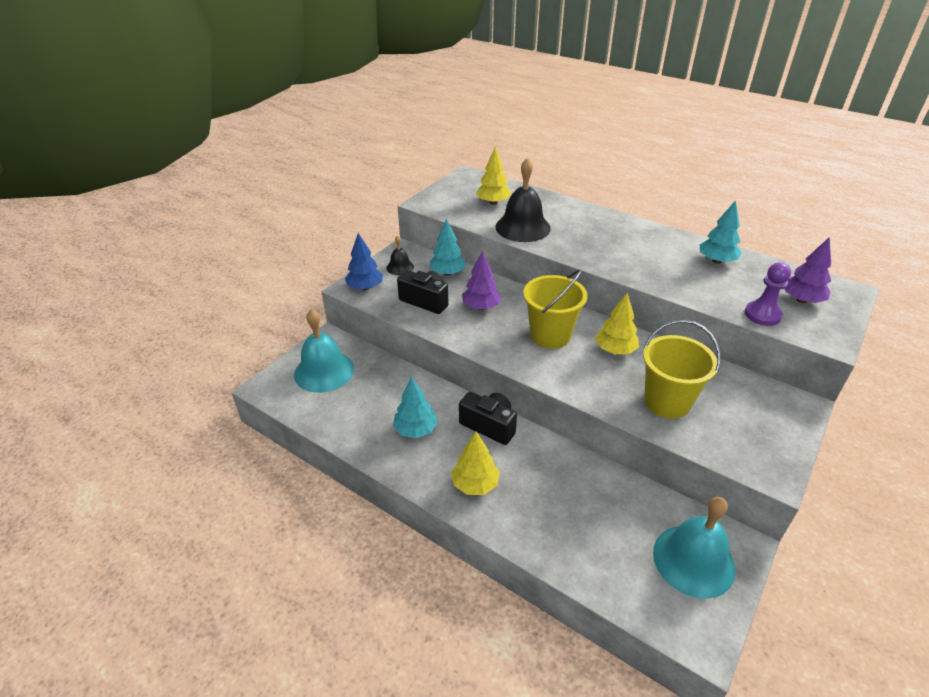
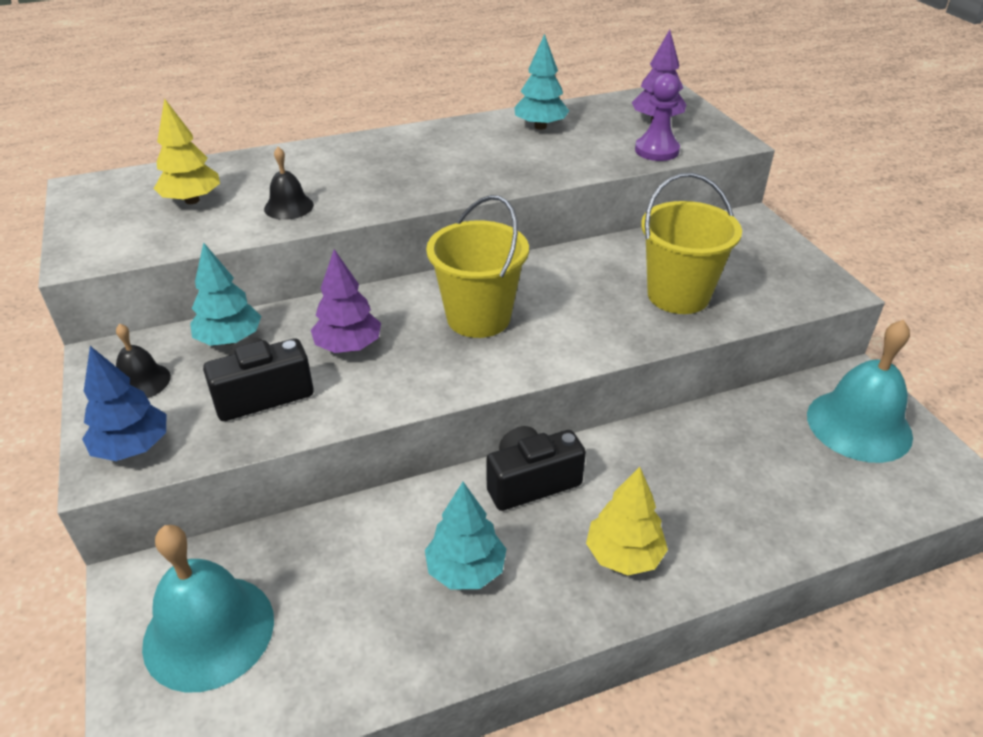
camera: 55 degrees left, 0 degrees up
(522, 227) = (289, 206): black bell -> black bell, size x0.52
(615, 350) = (560, 284): yellow tree -> none

